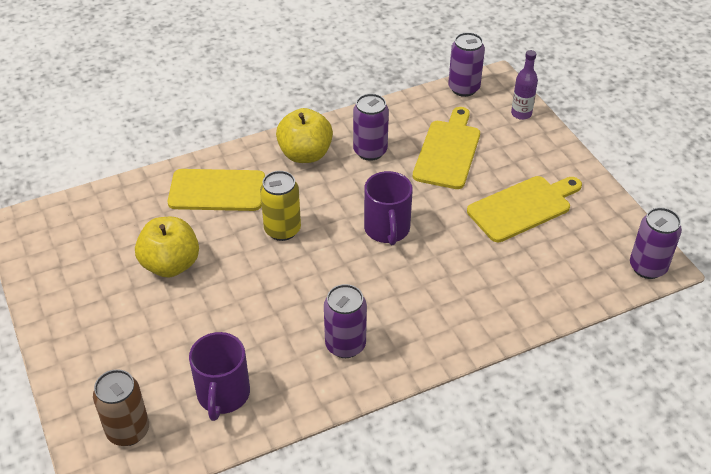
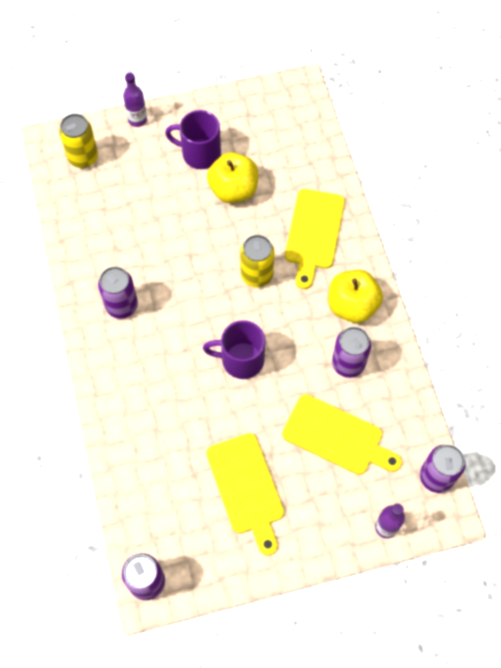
camera: 100 degrees right, 20 degrees up
(64, 379) = (137, 119): none -> purple bottle
(128, 431) = (83, 157): brown can -> yellow can
(223, 395) = (97, 217): purple mug -> purple mug (200, 153)

